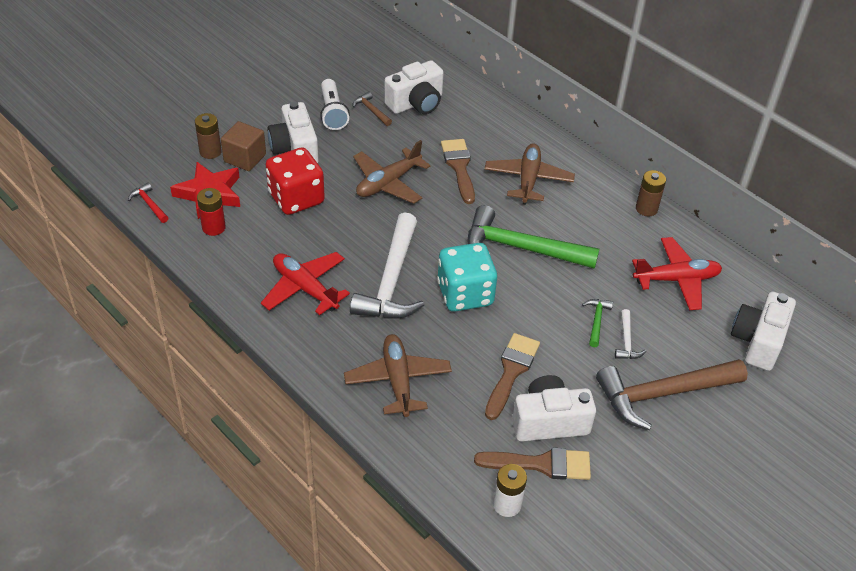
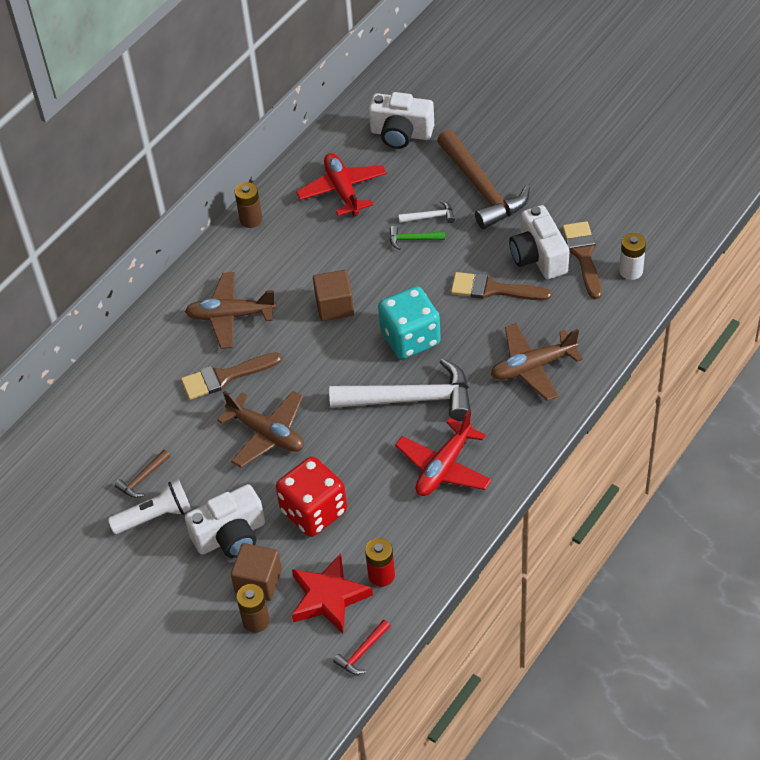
camera: 95 degrees left, 5 degrees up
(416, 103) = (120, 438): white camera -> none
(521, 248) = (334, 306): green hammer -> brown cube

